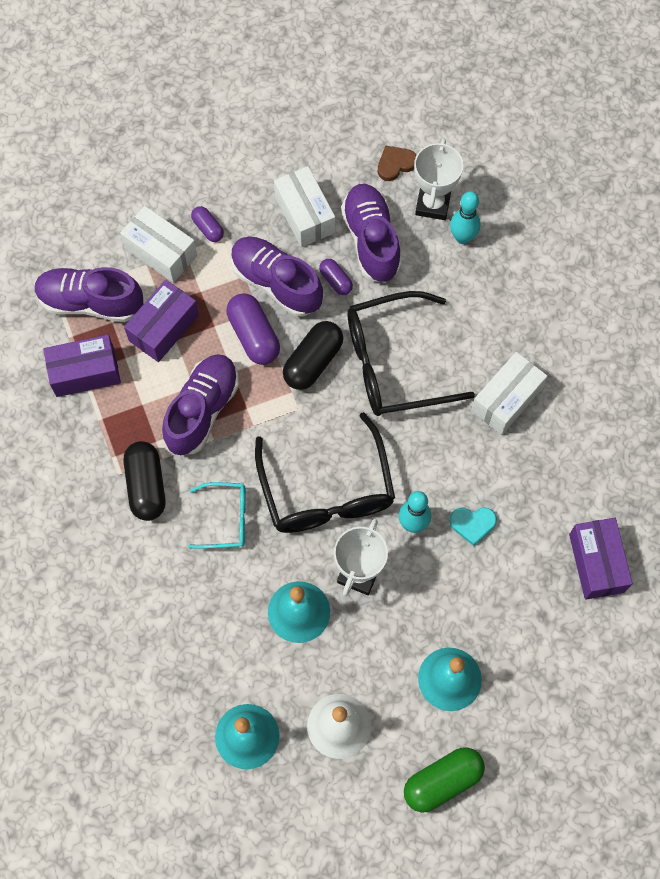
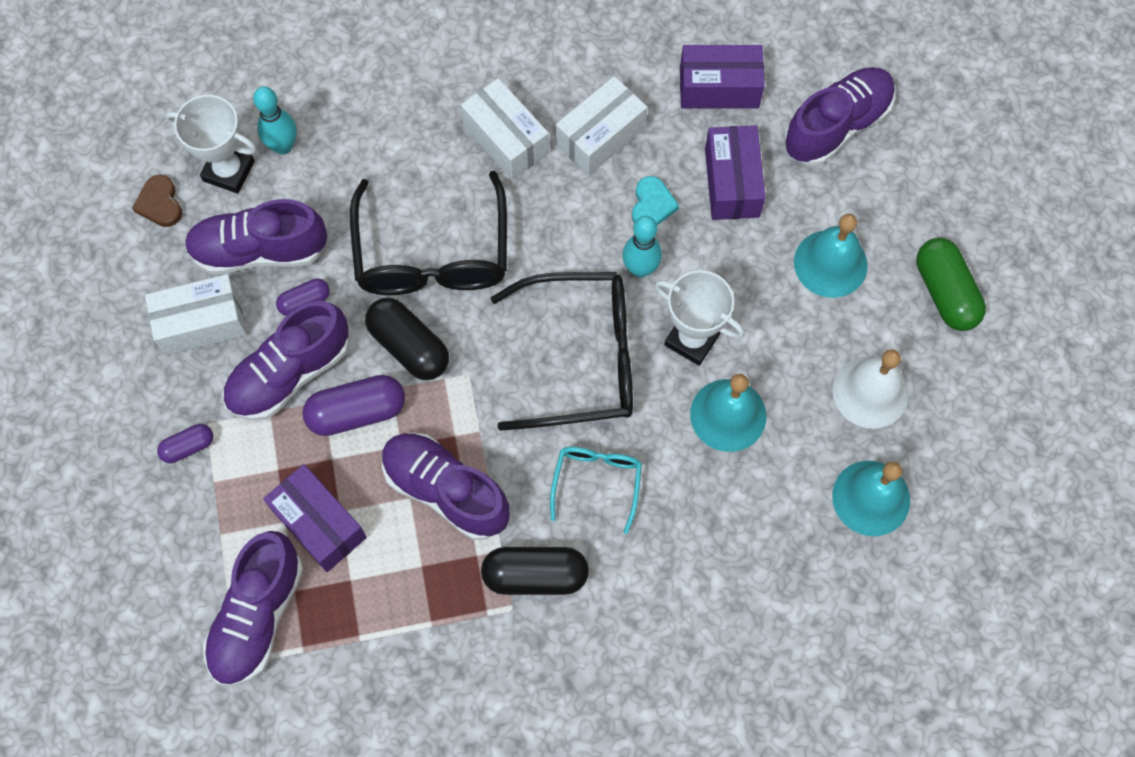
camera: 80 degrees left, 0 degrees up
(85, 372) = (359, 635): purple box -> purple box (732, 183)
(161, 252) = (207, 513): white box -> white box (600, 136)
(583, 669) = (837, 126): none -> purple shoe

